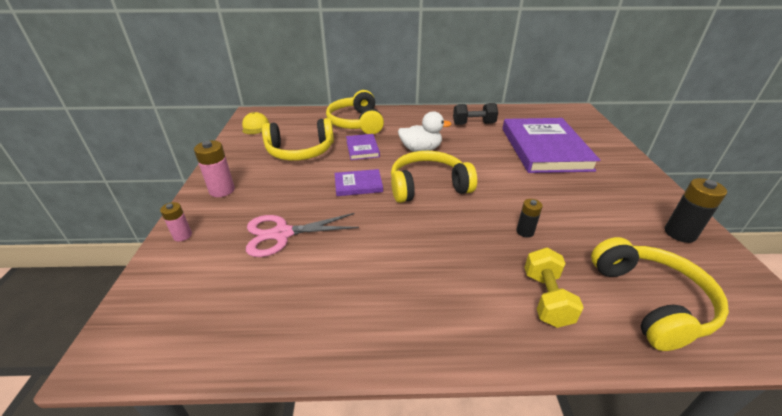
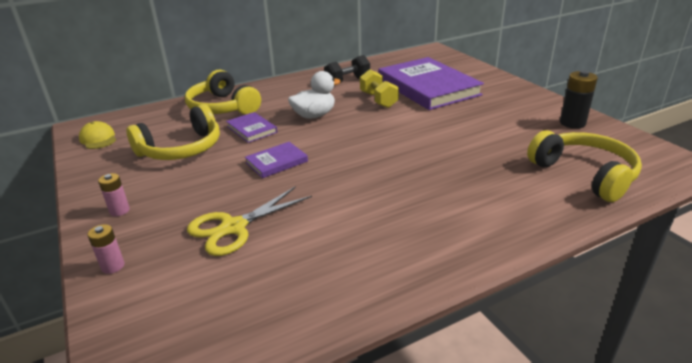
camera: 25 degrees left, 5 degrees down
(222, 190) = (119, 211): pink battery -> pink battery, size x0.62
(282, 234) = (234, 227): pink scissors -> yellow scissors
(428, 186) = (348, 144): yellow headphones -> none
(525, 232) = (461, 156): black battery -> none
(546, 298) = (513, 197): yellow dumbbell -> yellow dumbbell (378, 100)

